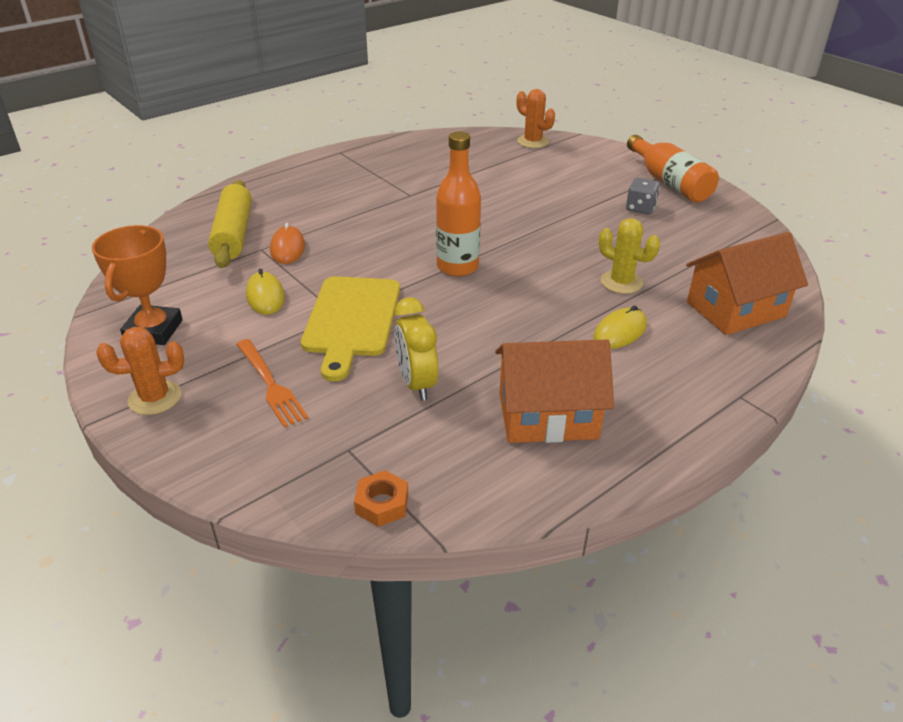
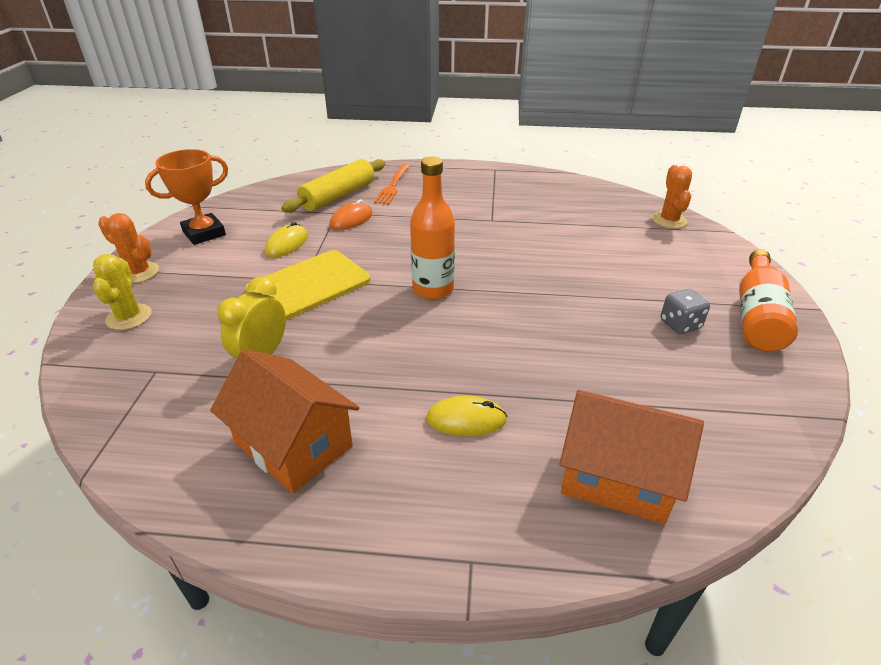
camera: 45 degrees right, 0 degrees up
(271, 385) = (194, 301): orange fork -> orange fork (393, 186)
(382, 504) = (106, 421): orange nut -> none
(621, 282) = (543, 378): yellow cactus -> yellow cactus (129, 317)

